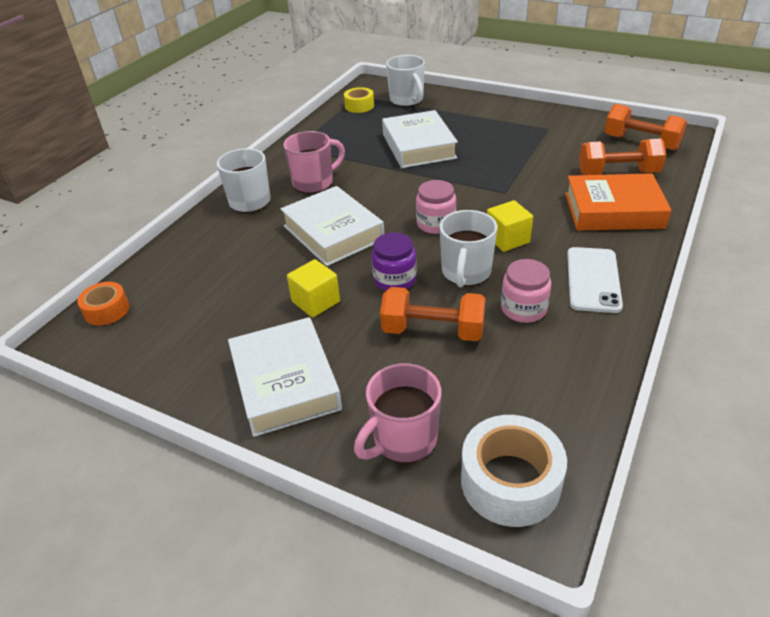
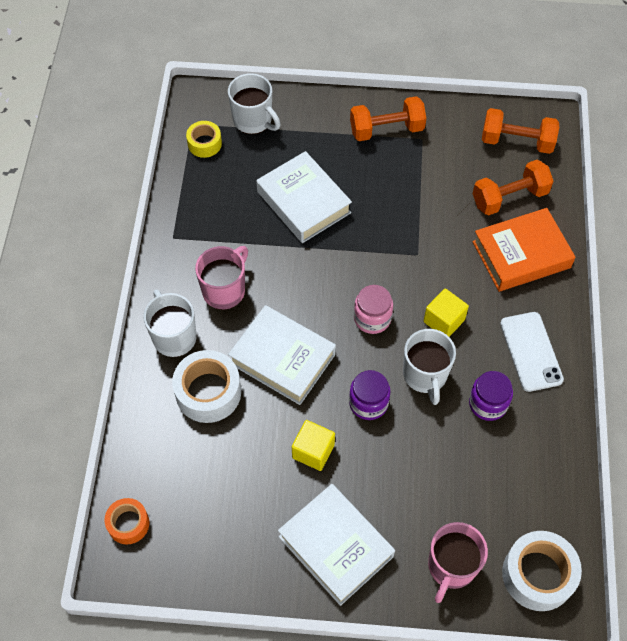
camera: 25 degrees left, 20 degrees up
(250, 240) = (208, 392): none -> white tape
(433, 331) = (426, 452): orange dumbbell -> orange dumbbell (386, 129)
(523, 309) = (488, 403): pink jar -> purple jar

